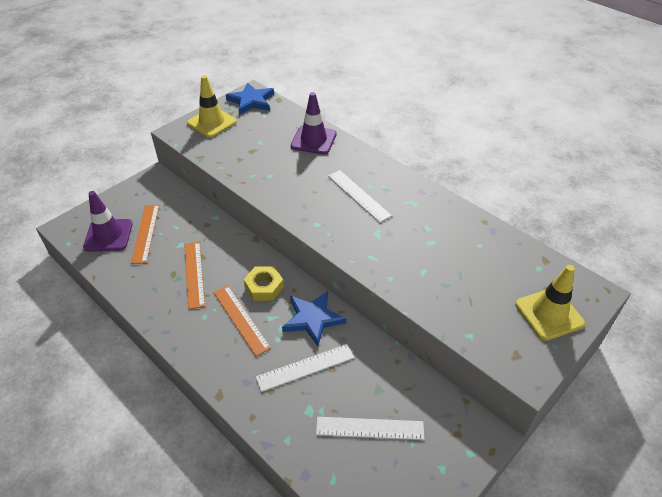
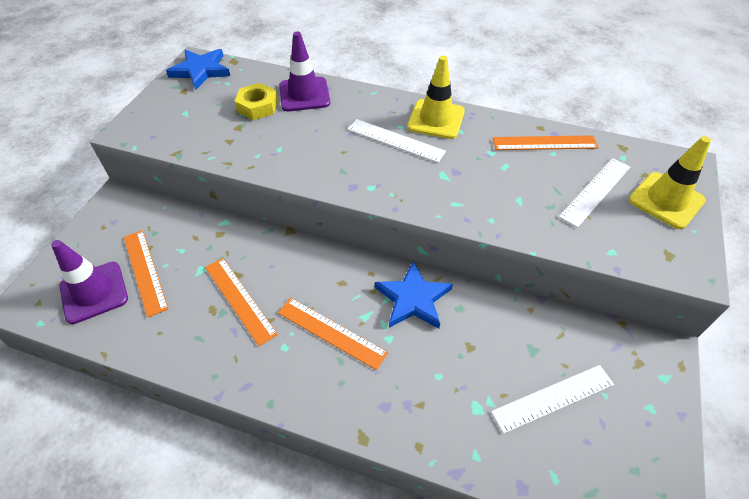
camera: 25 degrees left, 5 degrees up
(212, 122) = (166, 108): yellow traffic cone -> yellow traffic cone (436, 119)
(264, 287) = (335, 283): yellow nut -> yellow nut (257, 106)
(305, 367) = (441, 359): white ruler -> white ruler (595, 191)
(478, 235) = (544, 143): none -> orange ruler

